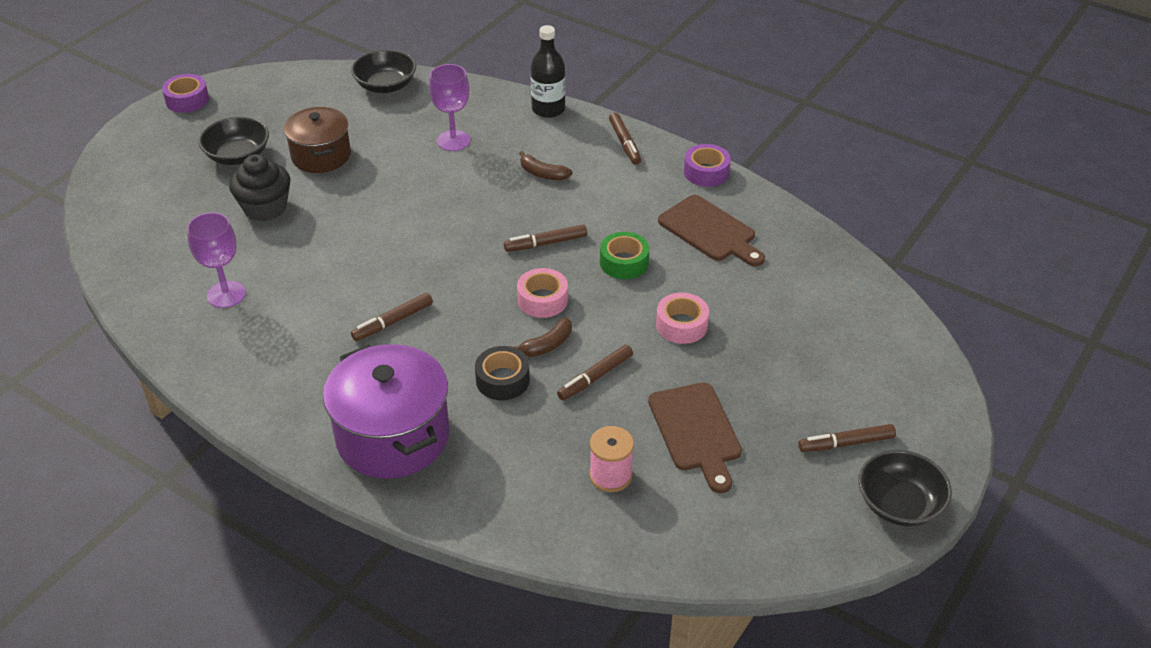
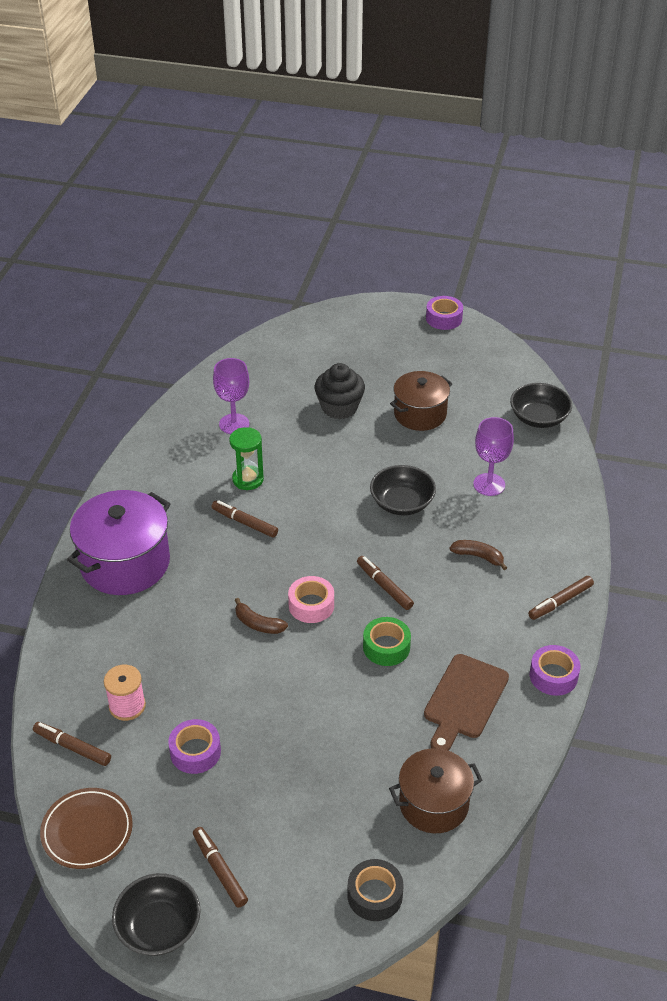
camera: 70 degrees right, 0 degrees up
(238, 155) = (392, 370): black bowl -> black bowl (402, 503)
(326, 304) = (248, 479): none -> green hourglass
(502, 380) = (207, 608): black tape -> black tape (375, 895)
(543, 174) = (478, 557): brown banana -> brown banana turned 105 degrees clockwise
(548, 109) = (576, 532): black bottle -> none
(595, 377) = (233, 666): brown marker -> brown marker (72, 747)
(681, 325) = (322, 710): pink tape -> none
(696, 431) = (195, 752): brown cutting board -> purple tape
(767, 541) = (87, 831): none -> brown plate
(817, 281) = (433, 804): none -> brown pot

